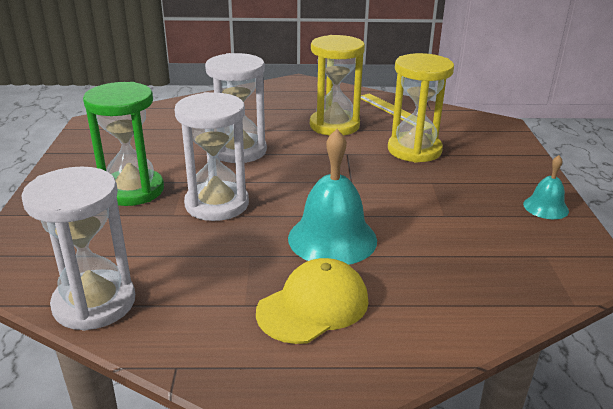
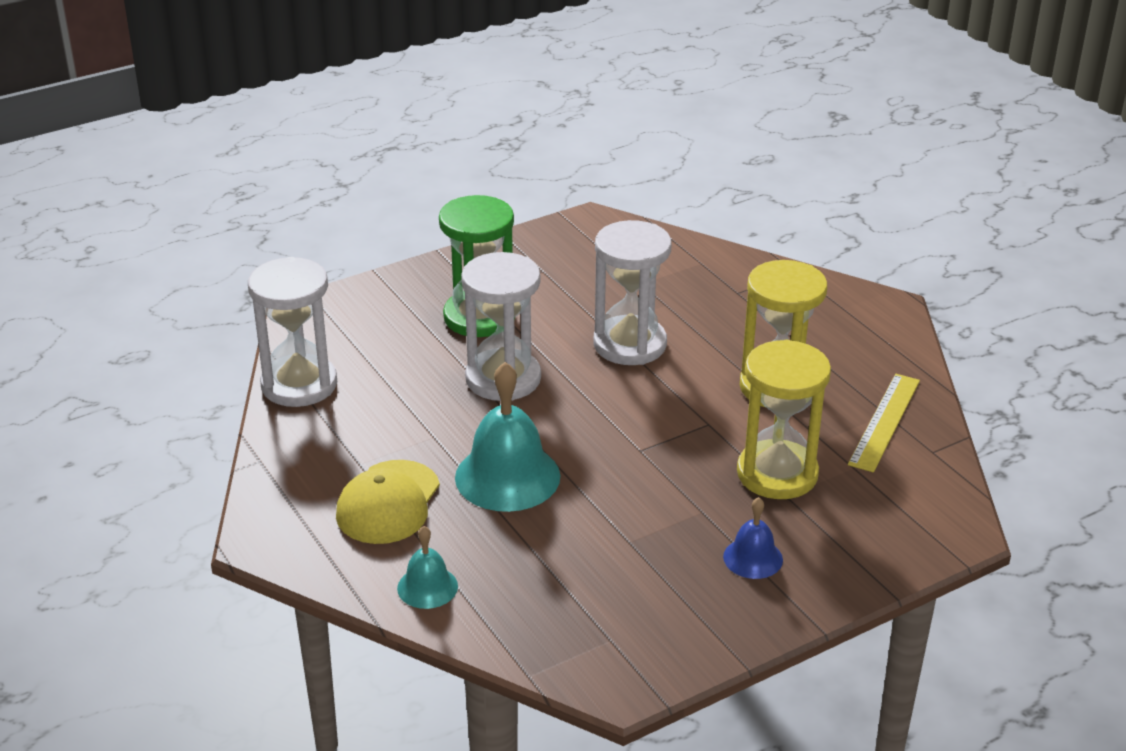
camera: 60 degrees right, 5 degrees up
(313, 306) = (388, 503): yellow cap -> yellow cap turned 90 degrees clockwise
(489, 181) = (753, 558): none -> blue bell
(545, 207) = (728, 620): turquoise bell -> turquoise bell (427, 587)

